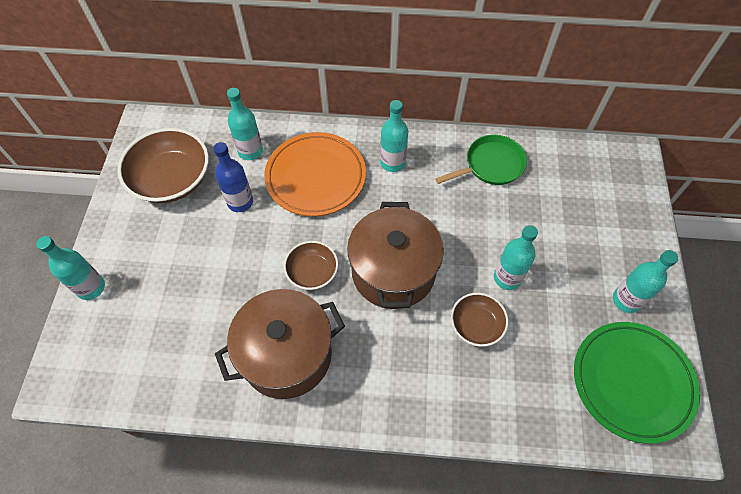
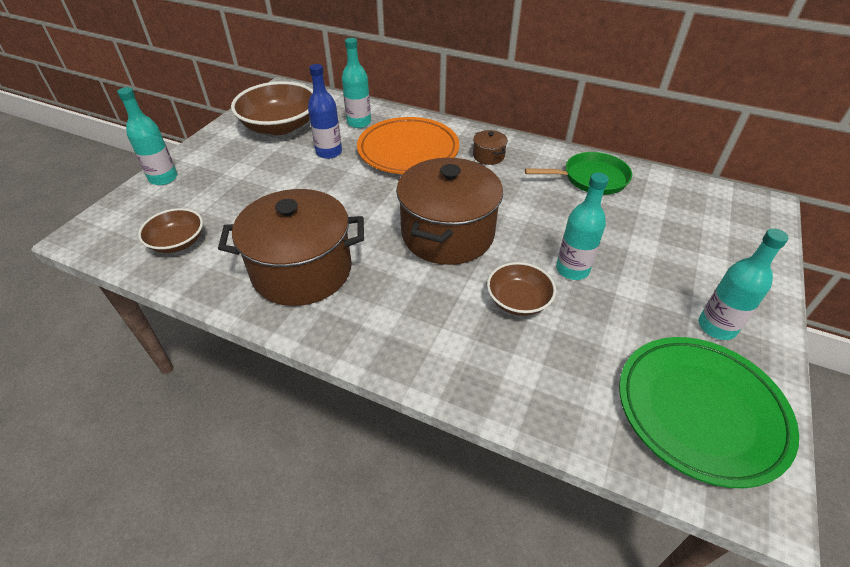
camera: 20 degrees right, 15 degrees down
(312, 272) = (365, 215): brown bowl -> brown bowl (177, 242)
(392, 162) = (488, 156): turquoise bottle -> brown pot

